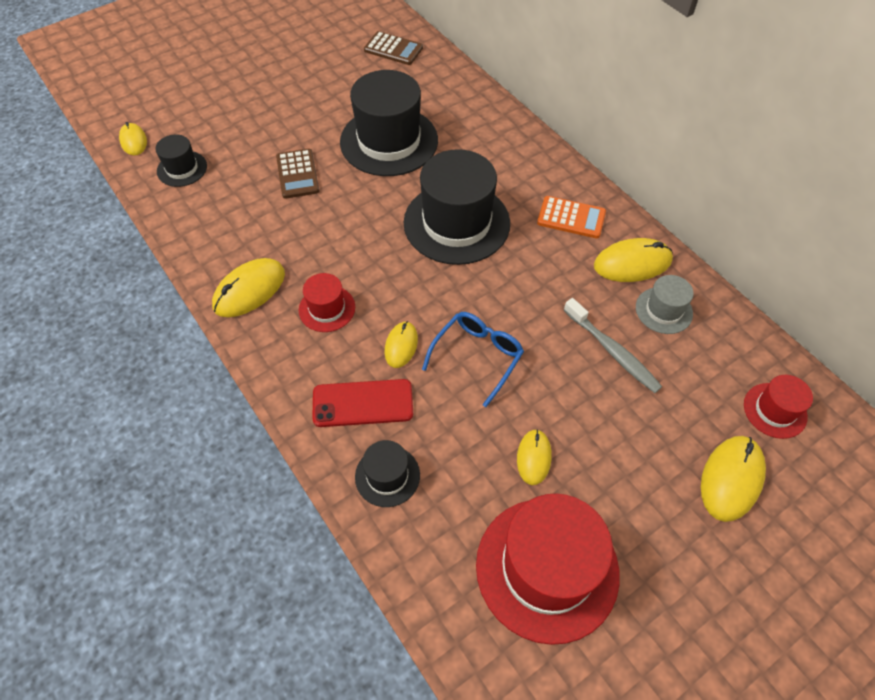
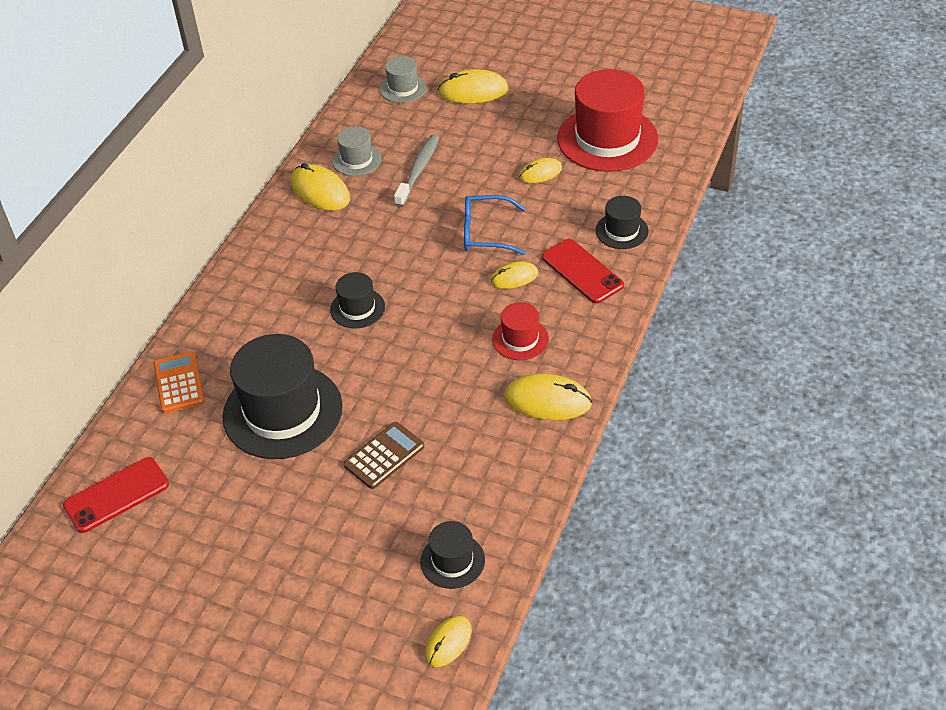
camera: 120 degrees left, 10 degrees down
(393, 49) = (116, 495): brown calculator -> red phone
(456, 223) = (357, 308): black hat -> black hat, size x0.49
(571, 218) = (294, 242): orange calculator -> orange calculator (178, 383)
(775, 410) = (403, 88): red hat -> grey hat

